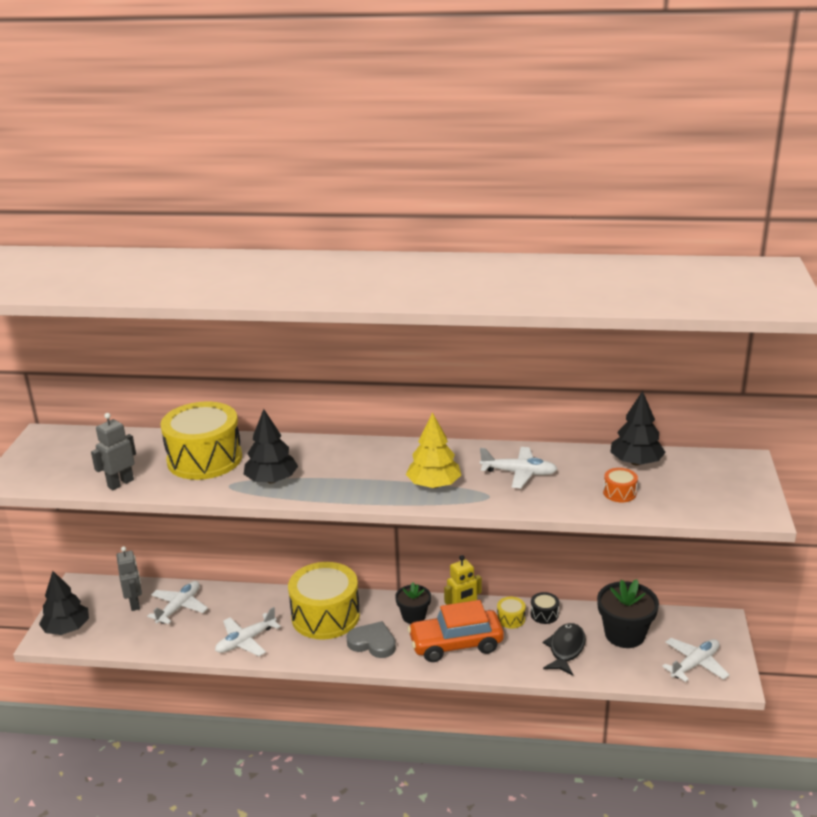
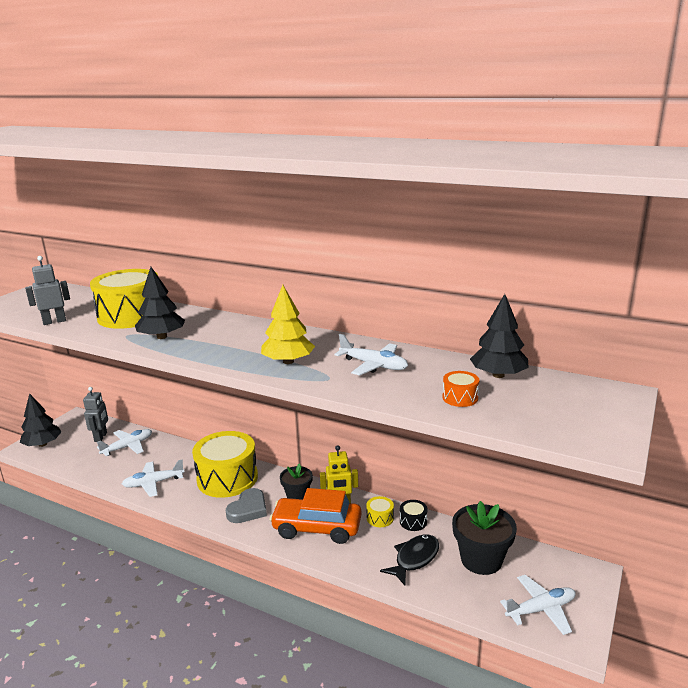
camera: 20 degrees right, 5 degrees down
(372, 643) = (248, 509): grey heart -> grey heart turned 75 degrees clockwise

